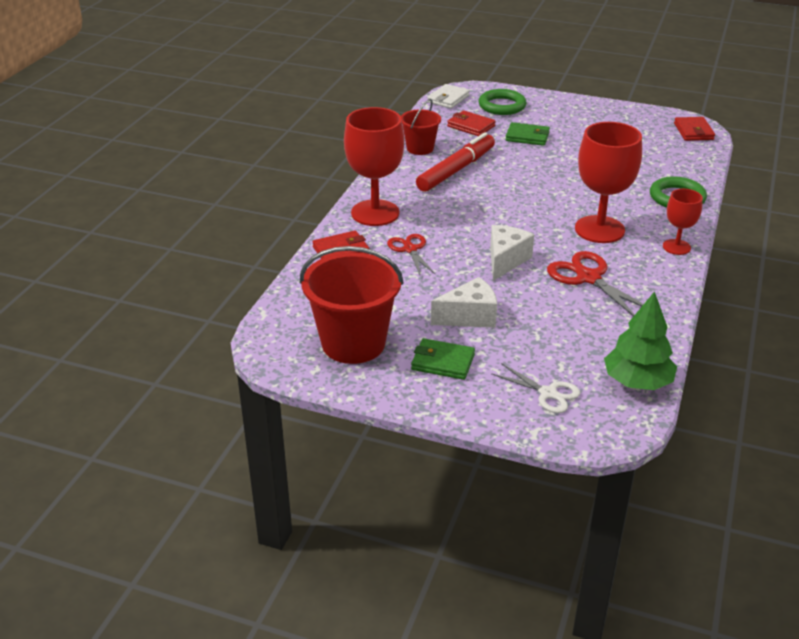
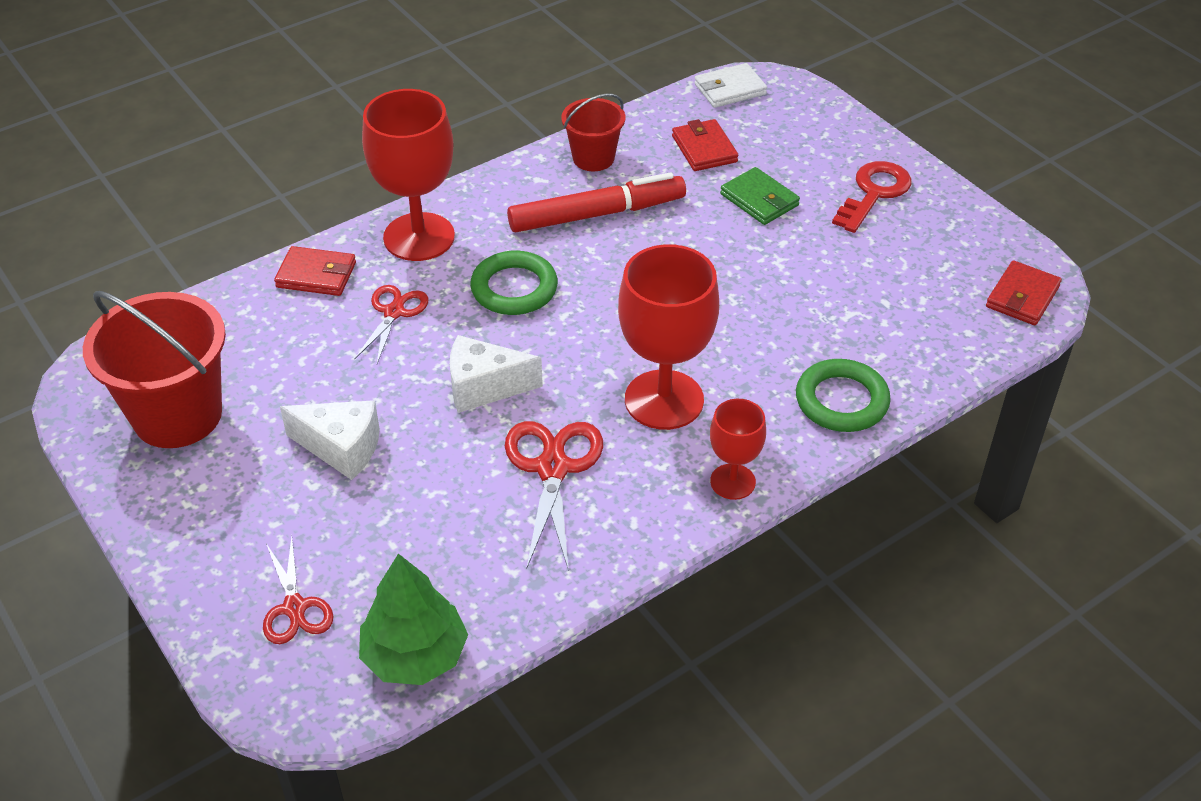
camera: 35 degrees right, 10 degrees up
(443, 362) = (237, 495): green wallet -> none
(502, 106) = (789, 131): green ring -> green ring (514, 288)
(505, 260) = (484, 387): white cheese -> white cheese turned 150 degrees counterclockwise
(548, 393) = (295, 608): white scissors -> red scissors
(575, 116) = (874, 193): none -> red key

